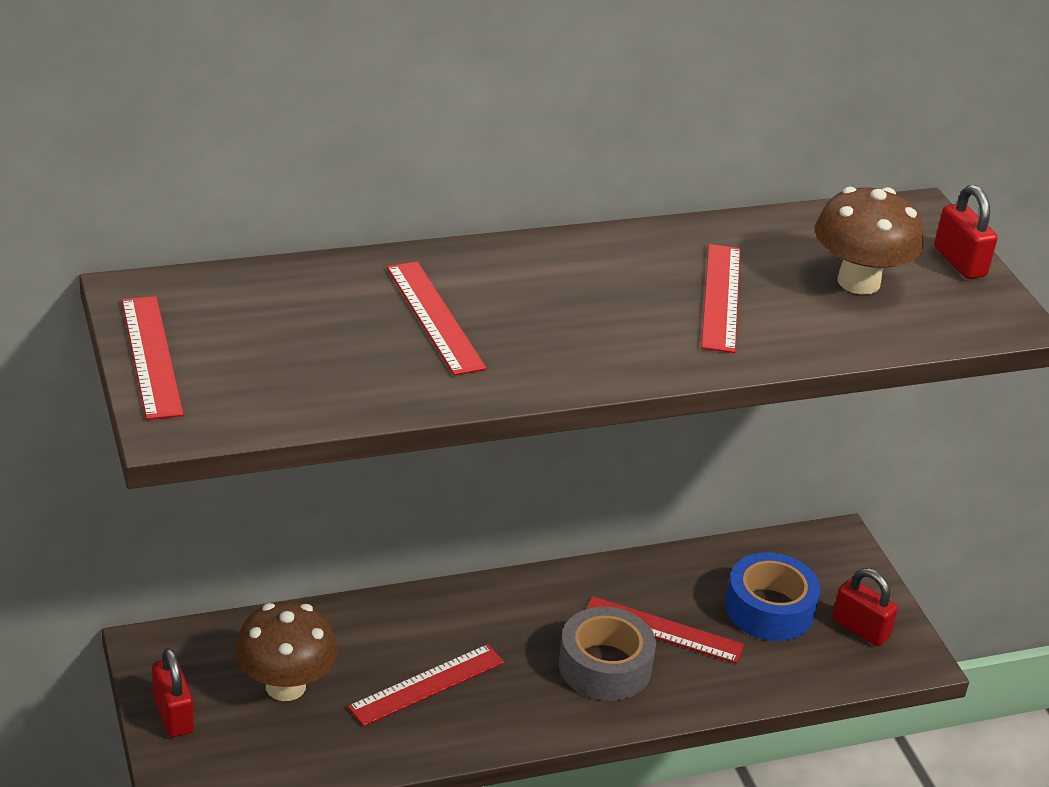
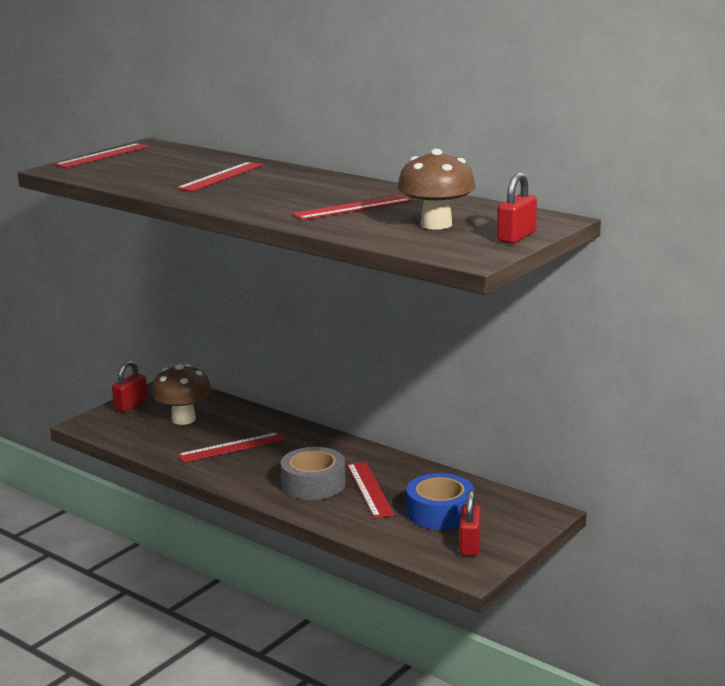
camera: 60 degrees right, 15 degrees down
(427, 685) = (231, 447): red ruler -> red ruler turned 45 degrees counterclockwise

